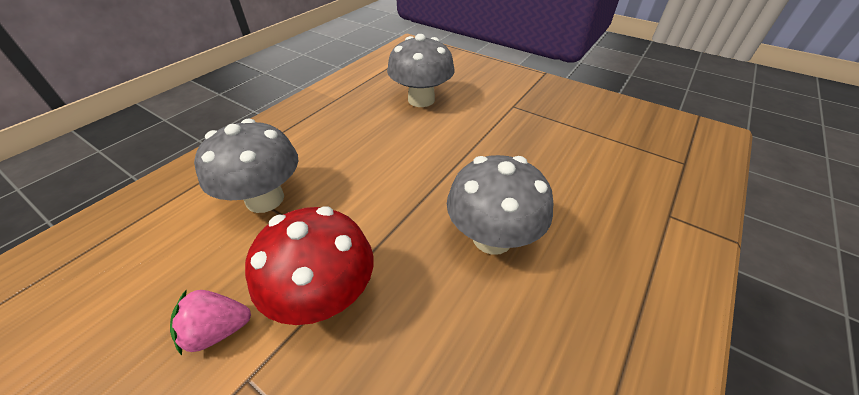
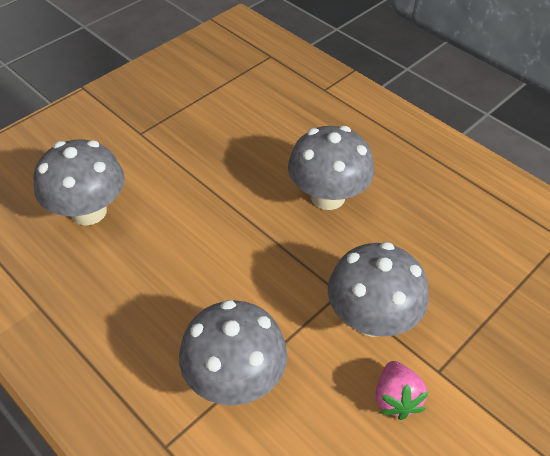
camera: 80 degrees left, 5 degrees up
(325, 297) = (371, 319): red mushroom -> grey mushroom

